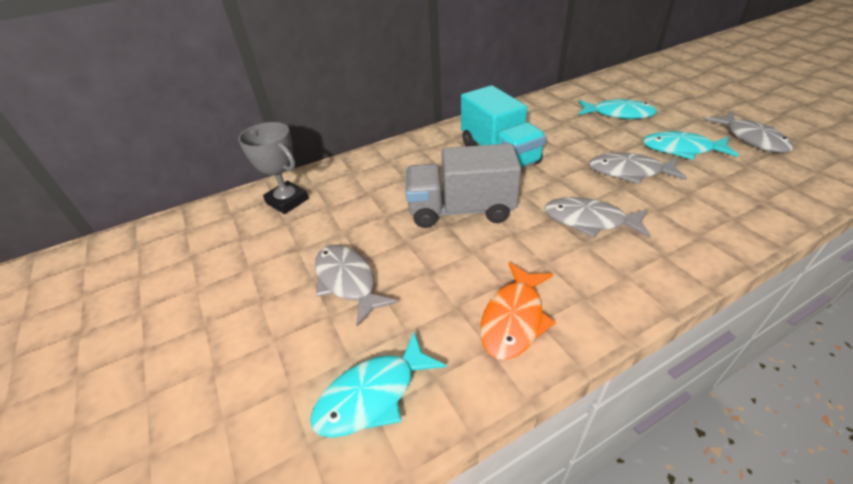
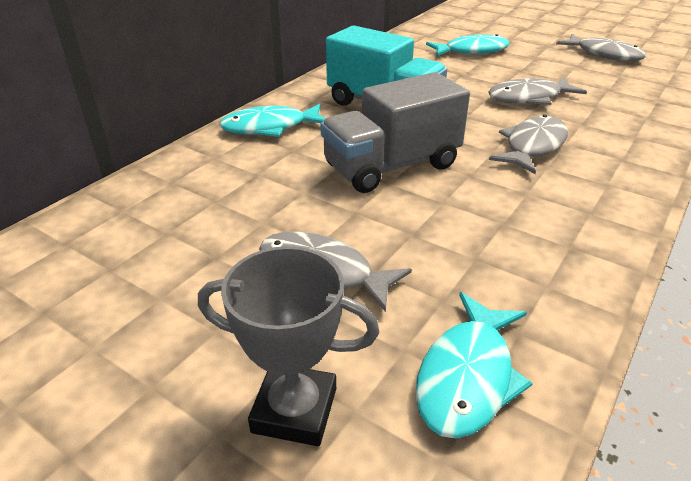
camera: 30 degrees left, 5 degrees down
(287, 201) = (146, 208): grey trophy -> grey trophy (294, 410)
(514, 319) = (545, 251): orange fish -> none
(589, 221) = (532, 146): grey fish -> grey fish turned 135 degrees clockwise
(681, 149) = (556, 72): turquoise fish -> turquoise fish (270, 127)

